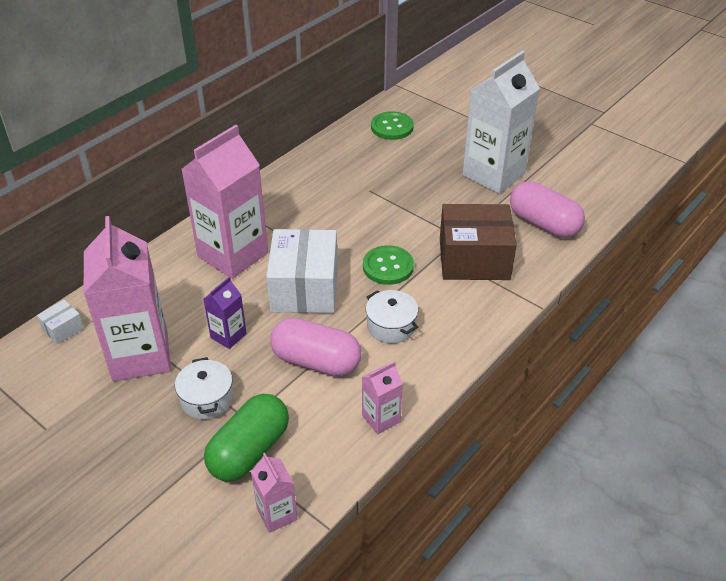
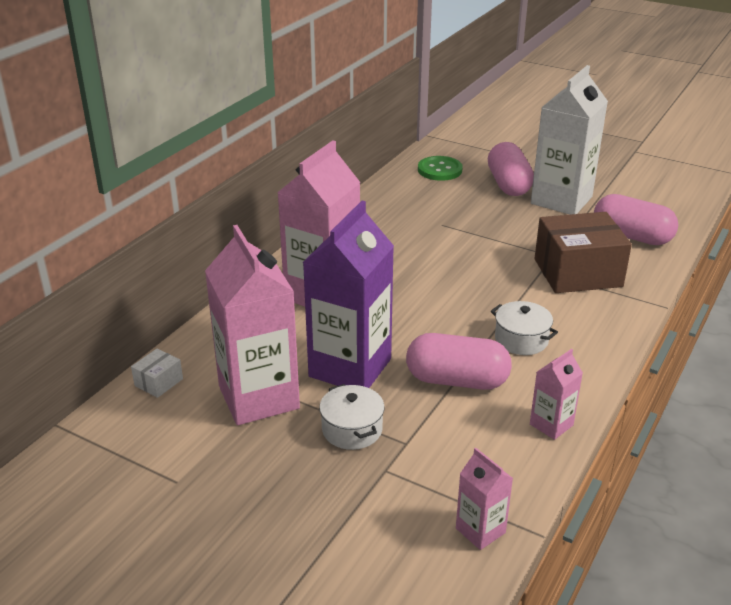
camera: 10 degrees left, 10 degrees down
(228, 336) = (350, 368): purple carton -> purple carton, size x2.15
(249, 451) = (422, 473): green capsule -> none
(304, 288) = (413, 316): white box -> none
(388, 266) = (492, 288): green button -> none
(450, 151) = (508, 184): none -> pink capsule

